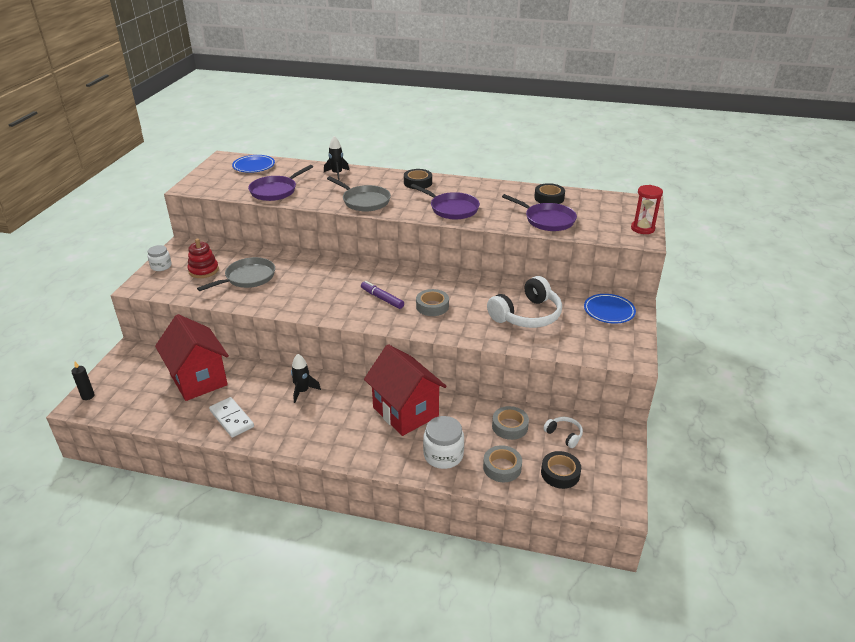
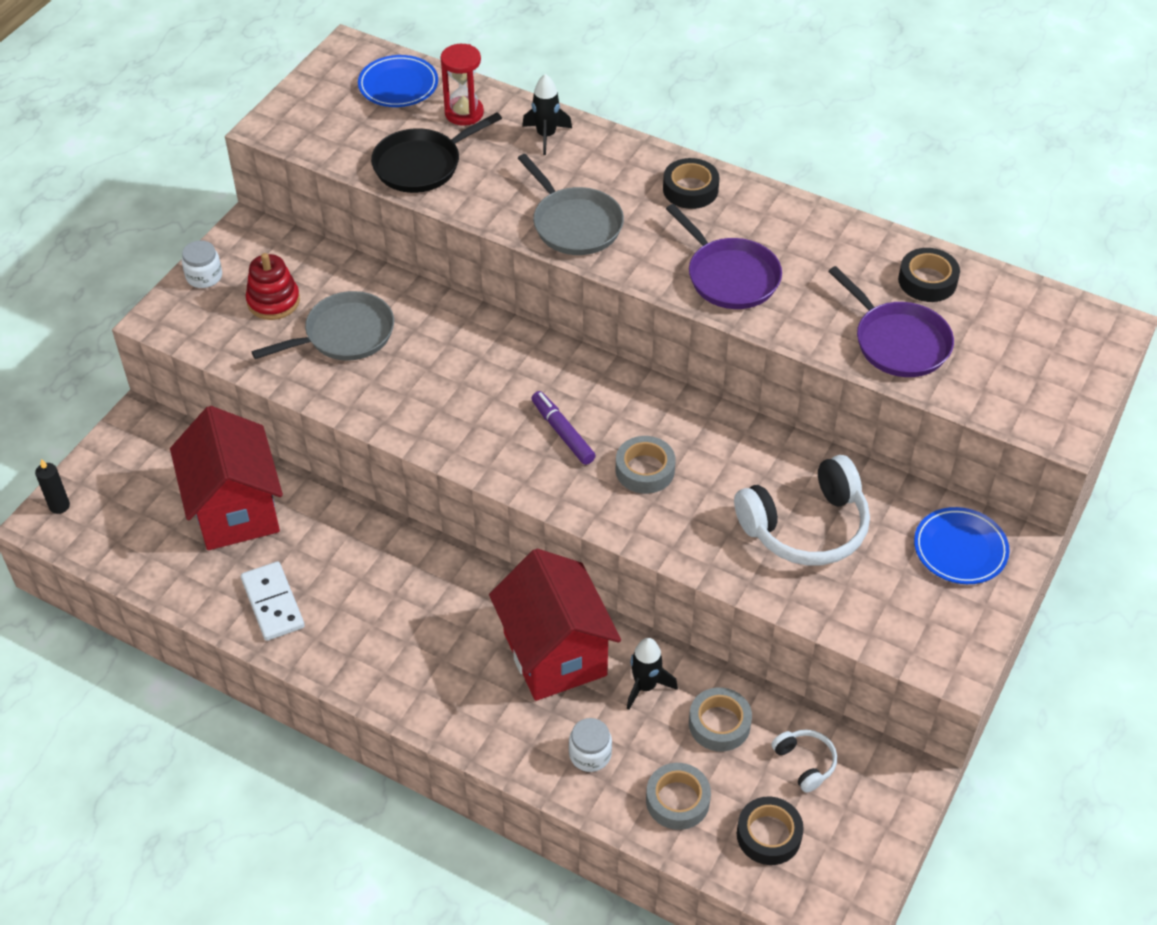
camera: 15 degrees right, 15 degrees up
(275, 191) = (421, 165): purple pan -> black pan
(303, 391) = (398, 573): black rocket -> black rocket (645, 686)
(443, 455) = (590, 754): white jar -> white jar, size x0.64
(642, 228) = (1072, 402): red hourglass -> red hourglass (464, 113)

